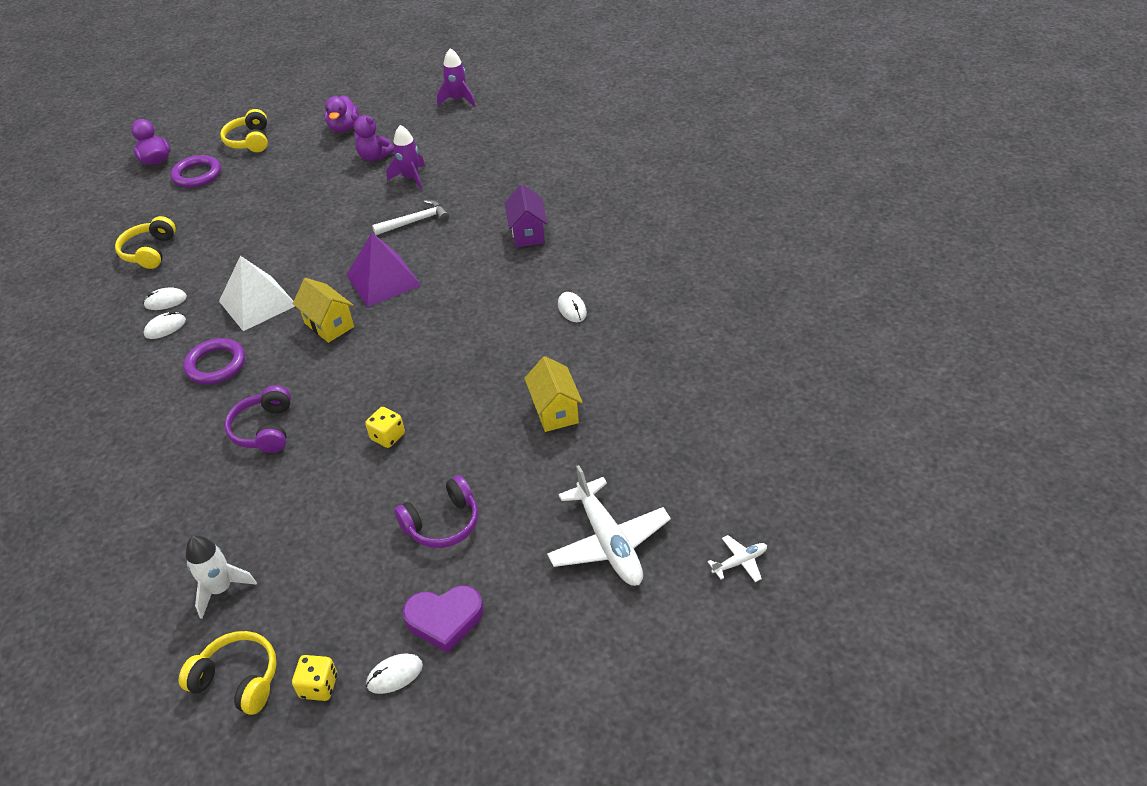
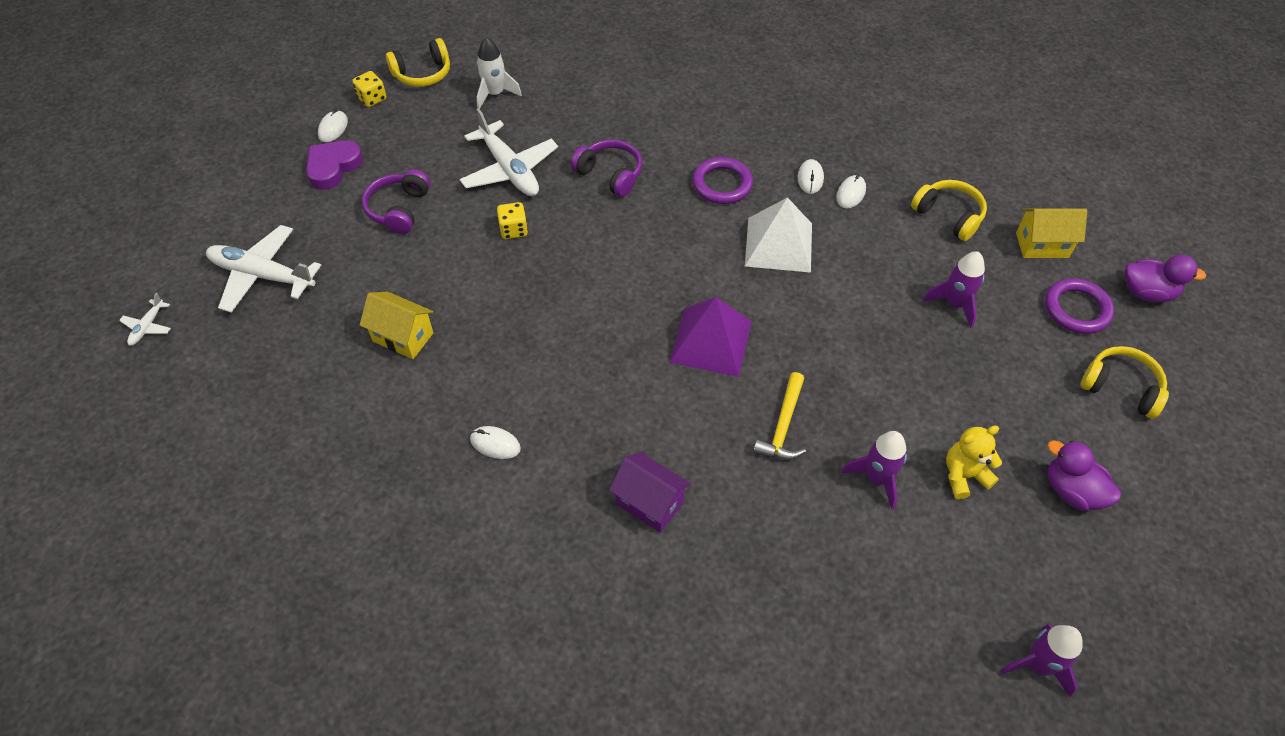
camera: 130 degrees right, 10 degrees up
(240, 213) = (954, 304): none -> purple rocket
(320, 493) = (509, 170): none -> white plane
(329, 325) = (690, 270): yellow house -> yellow house (1042, 245)
(374, 157) = (964, 475): purple teddy bear -> yellow teddy bear
(415, 221) = (783, 426): white hammer -> yellow hammer

